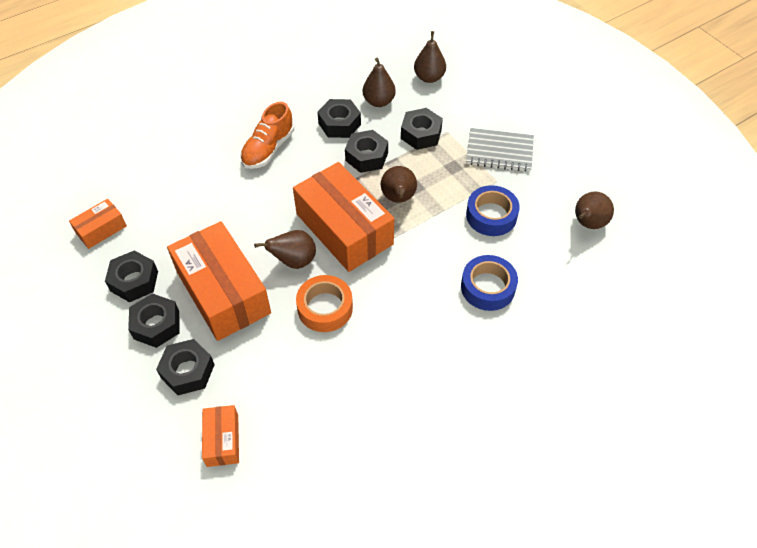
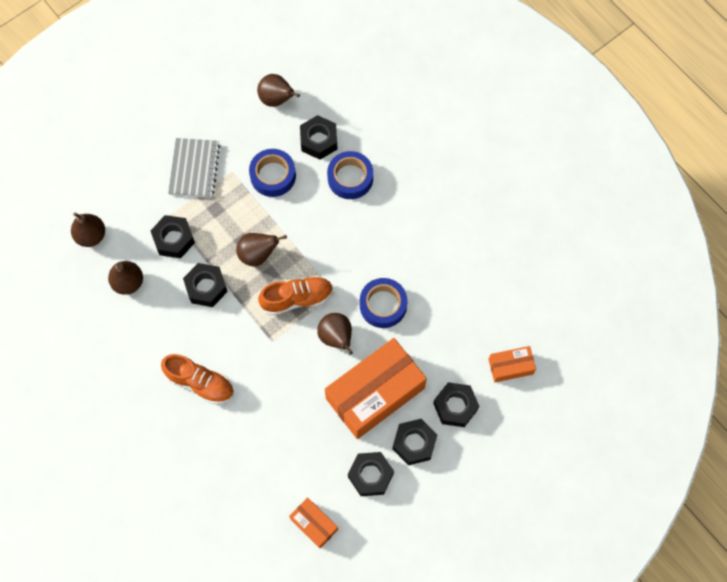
camera: 95 degrees left, 15 degrees up
(325, 308) = (383, 305): orange tape -> blue tape
(339, 124) = (162, 318): black nut -> black nut (319, 141)
(344, 229) = (297, 299): orange box -> orange shoe

